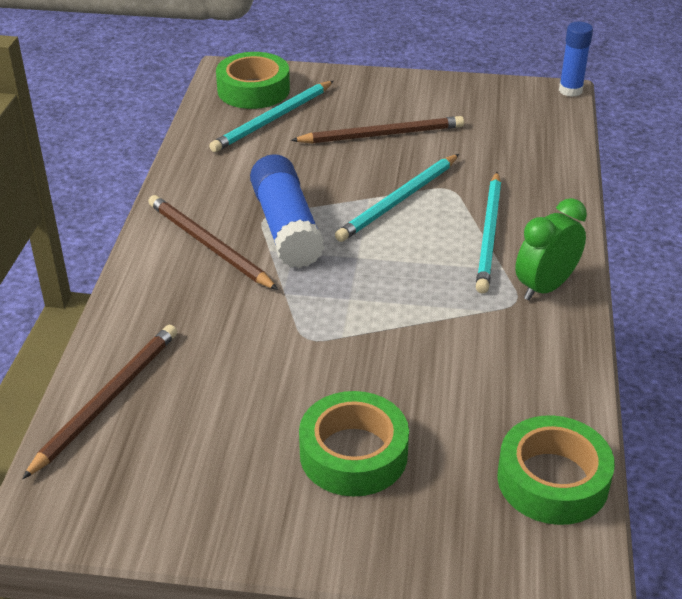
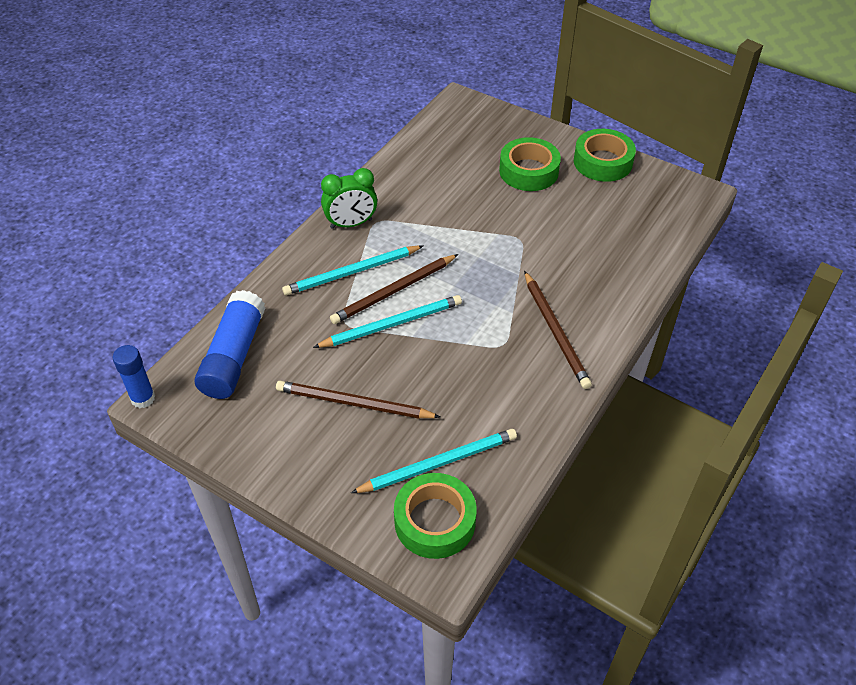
camera: 155 degrees left, 10 degrees up
(107, 400) = (655, 239): brown pencil -> brown pencil (393, 291)
(286, 227) = (490, 329): blue glue stick -> blue glue stick (234, 356)
(489, 234) = (351, 272): turquoise pencil -> turquoise pencil turned 150 degrees counterclockwise
(552, 480) = (439, 132): green tape -> green tape (603, 162)

